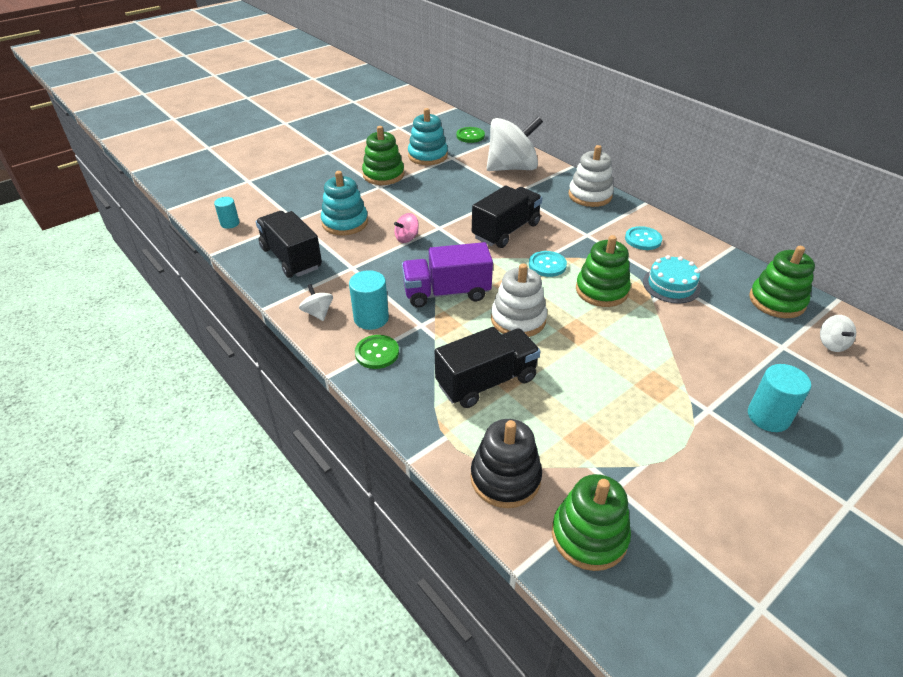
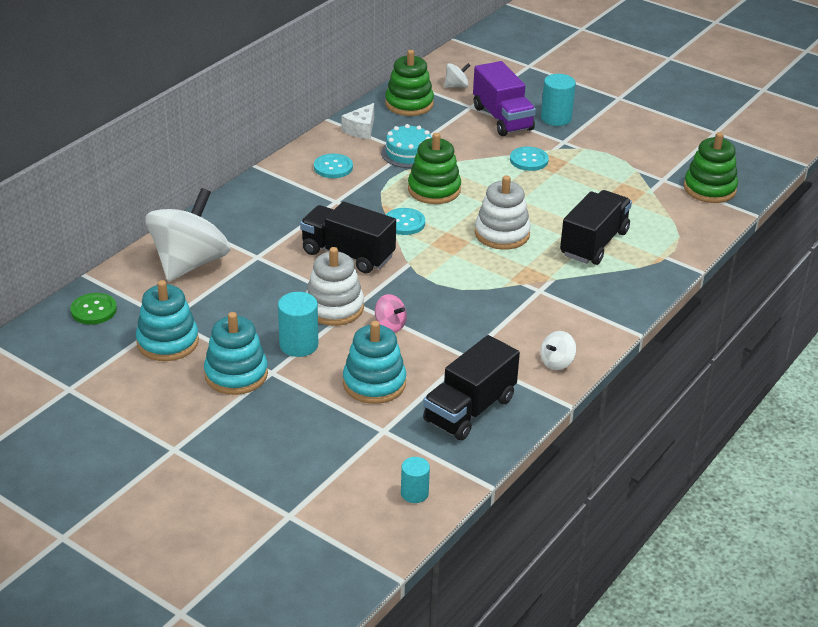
camera: 105 degrees left, 5 degrees down
(371, 318) = (546, 324): turquoise cylinder -> turquoise cylinder (298, 345)
(377, 353) = (593, 310): green button -> none
(383, 175) = (236, 374): green stacking toy -> turquoise stacking toy
(446, 293) = (481, 281): purple truck -> purple truck (502, 118)
(486, 382) = (594, 243): black truck -> black truck turned 75 degrees clockwise
(505, 478) = (687, 225): black stacking toy -> none
(512, 168) = (190, 263): white spinning top -> white spinning top turned 60 degrees clockwise
(590, 195) = (248, 201): white stacking toy -> white stacking toy (334, 308)
(661, 369) = (529, 160): none -> turquoise button
(715, 263) = (361, 129): none -> white cheese

